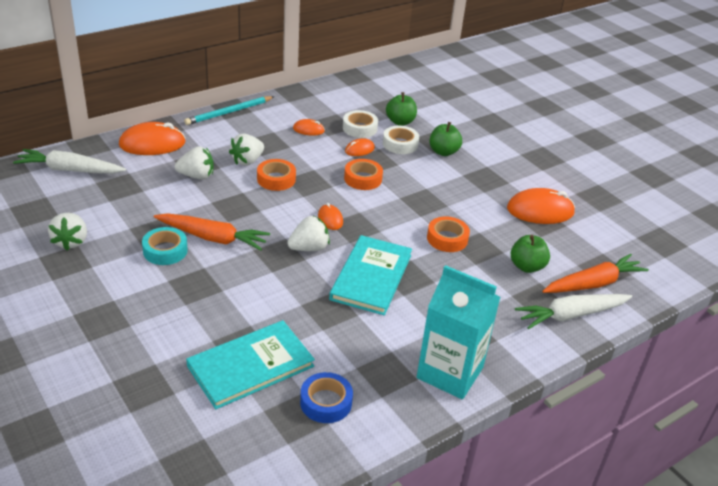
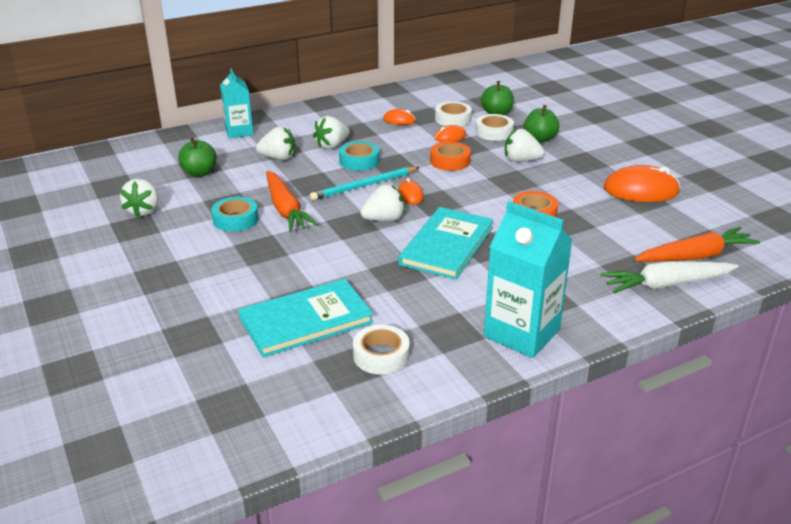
camera: 10 degrees right, 5 degrees down
(70, 170) = (154, 152): white carrot -> none
(152, 144) = (239, 131): orange mouse -> turquoise carton
(213, 238) = (286, 209): orange carrot -> orange carrot turned 45 degrees clockwise
(229, 112) = (320, 106): turquoise pencil -> turquoise pencil (364, 186)
(276, 179) = (359, 161): orange tape -> turquoise tape
(326, 402) = (381, 355): blue tape -> white tape
(428, 177) = (521, 160): none -> white strawberry
(527, 266) = (620, 239): green apple -> green apple (199, 173)

